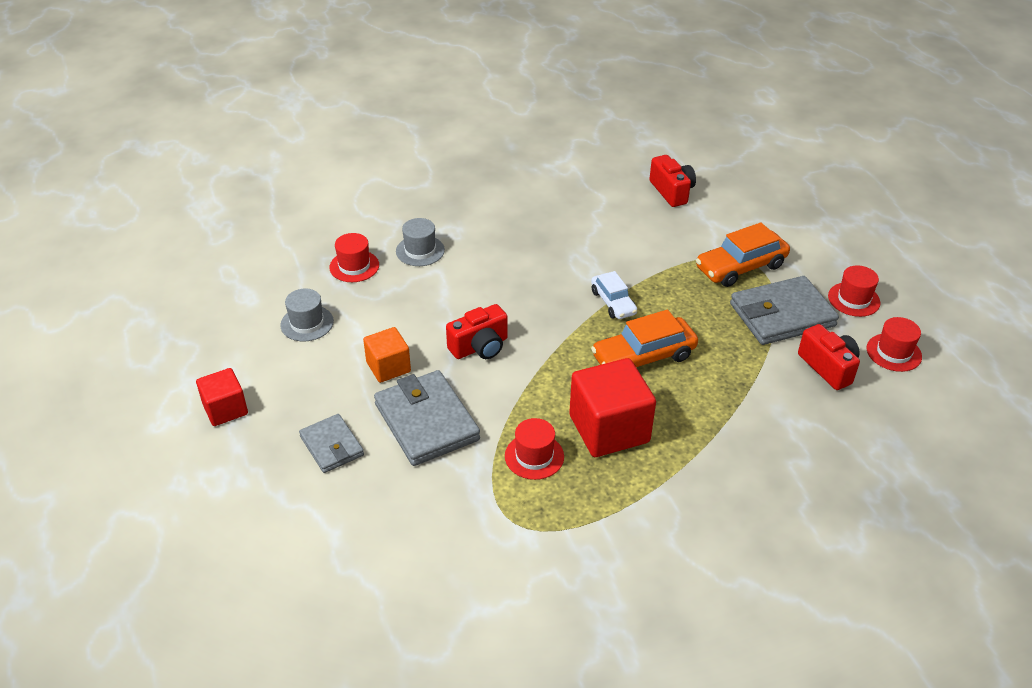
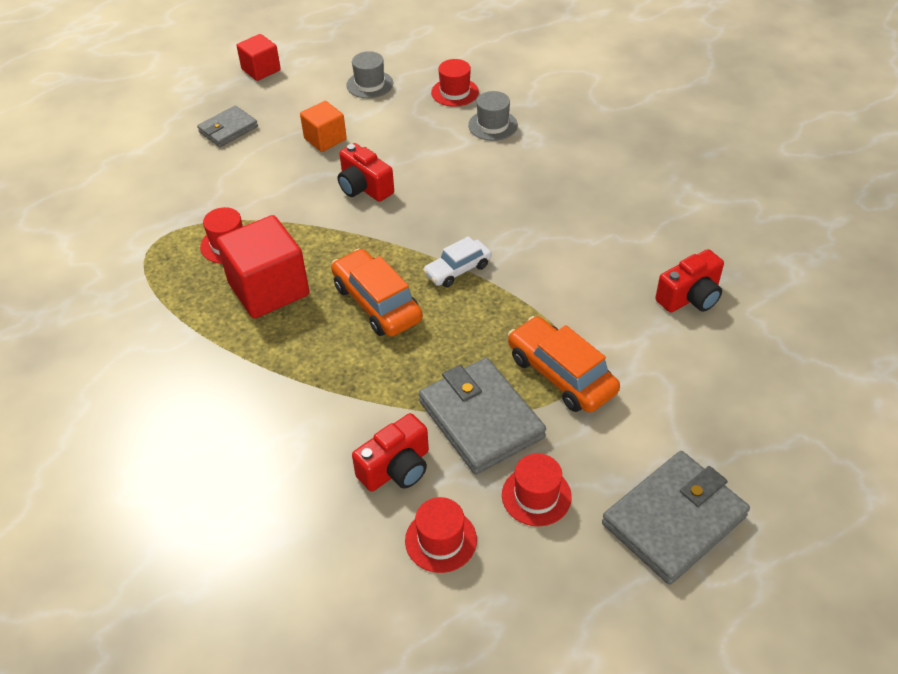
camera: 80 degrees right, 5 degrees up
(426, 422) = (262, 173): grey wallet -> grey wallet (674, 520)

